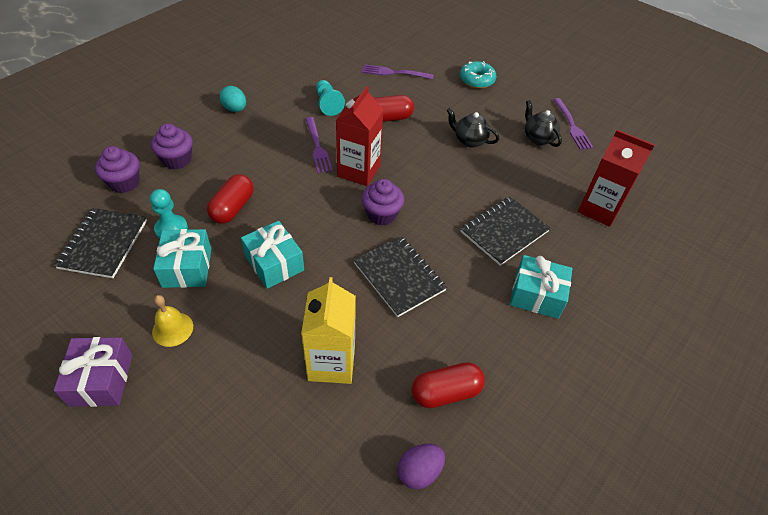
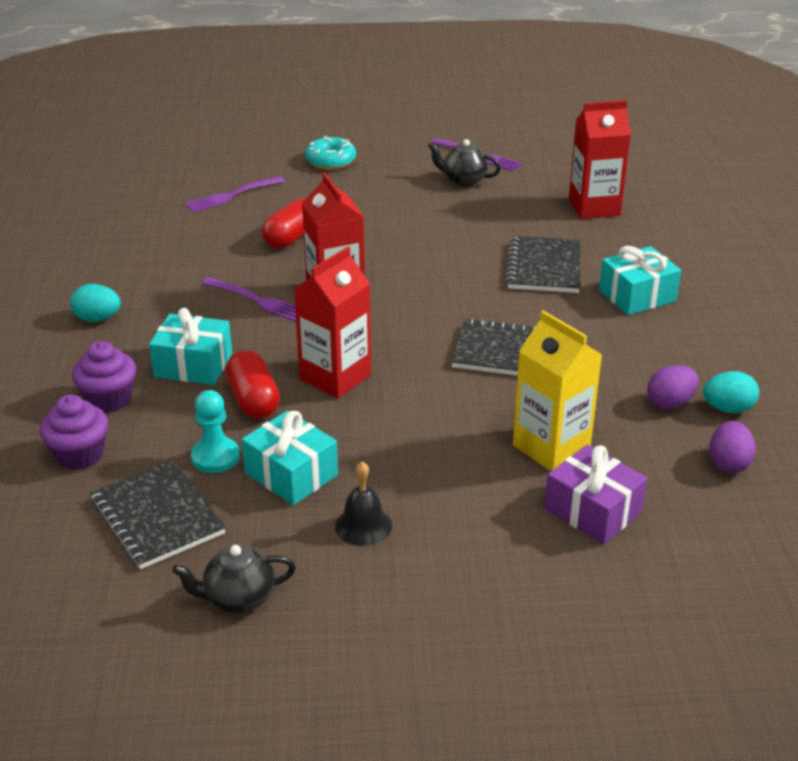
camera: 40 degrees left, 15 degrees down
(101, 379) = (360, 608): purple gift -> purple gift (592, 510)
(172, 329) = (363, 525): yellow bell -> black bell
(274, 263) = (376, 414): turquoise gift -> turquoise gift (193, 365)
(288, 223) = (335, 377): none -> red carton
(328, 104) = (203, 258): turquoise pawn -> none
(382, 214) = (416, 317): purple cupcake -> none
(446, 392) = (670, 403): red capsule -> purple egg
(469, 140) = (404, 215): black teapot -> black teapot (238, 598)
(478, 429) = (728, 409): none -> turquoise egg

